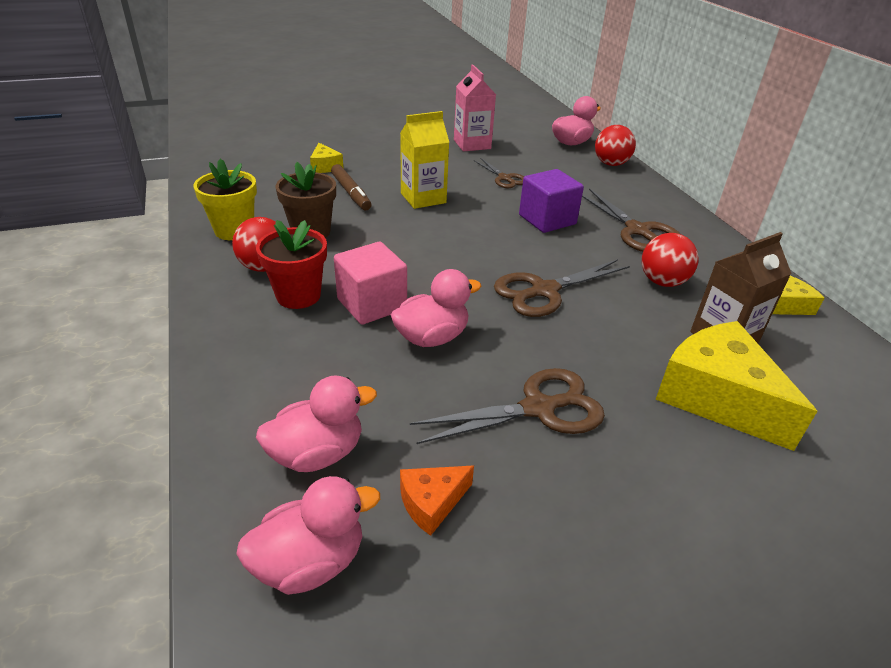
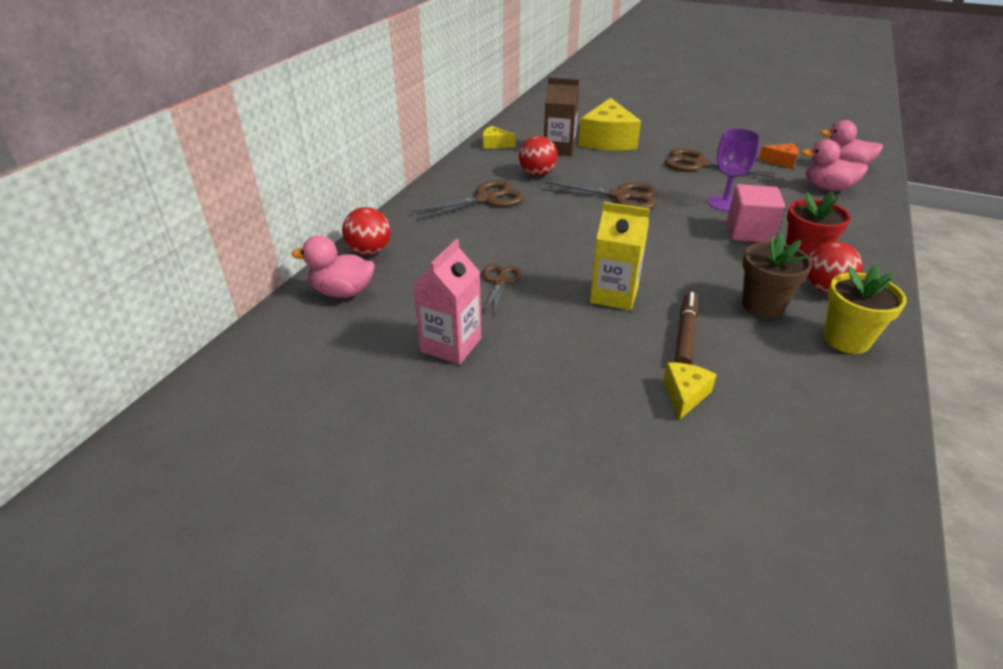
camera: 135 degrees left, 0 degrees up
(432, 337) = (724, 203): pink duck -> purple goblet
(547, 220) = (535, 231): purple cube -> none
(637, 231) = (486, 199): brown scissors -> brown scissors turned 45 degrees clockwise

